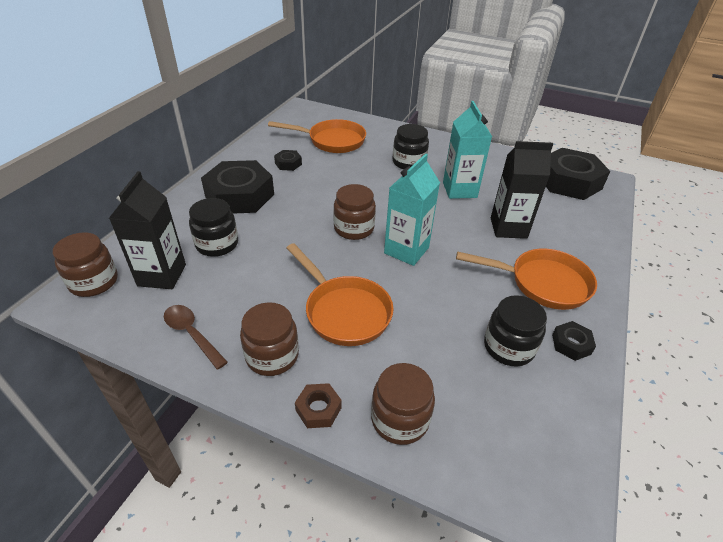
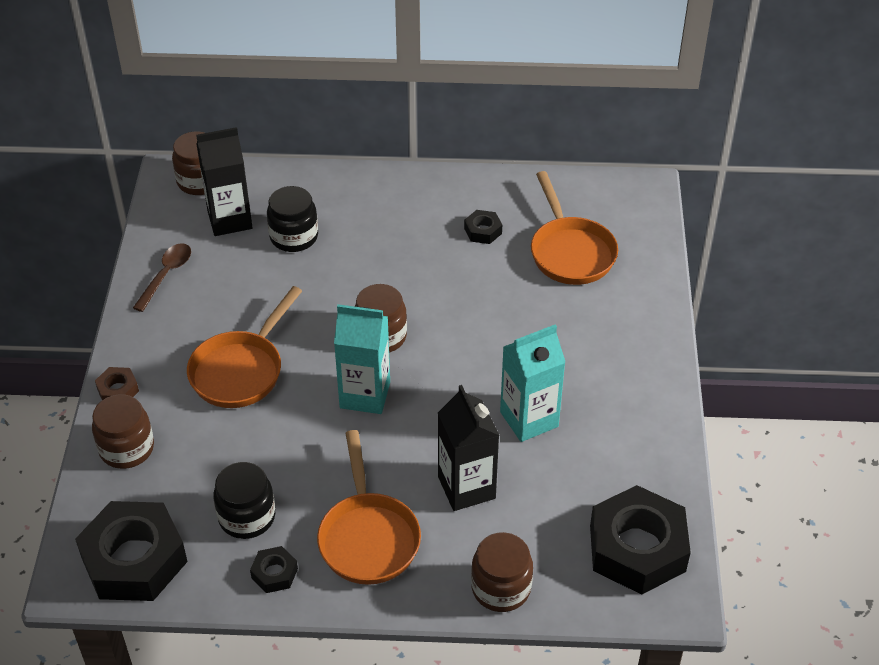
camera: 70 degrees right, 5 degrees up
(239, 195) = (388, 217): black nut -> black nut (134, 559)
(272, 356) = (163, 338): brown jar -> brown jar (501, 588)
(409, 162) = (567, 348): black jar -> none

